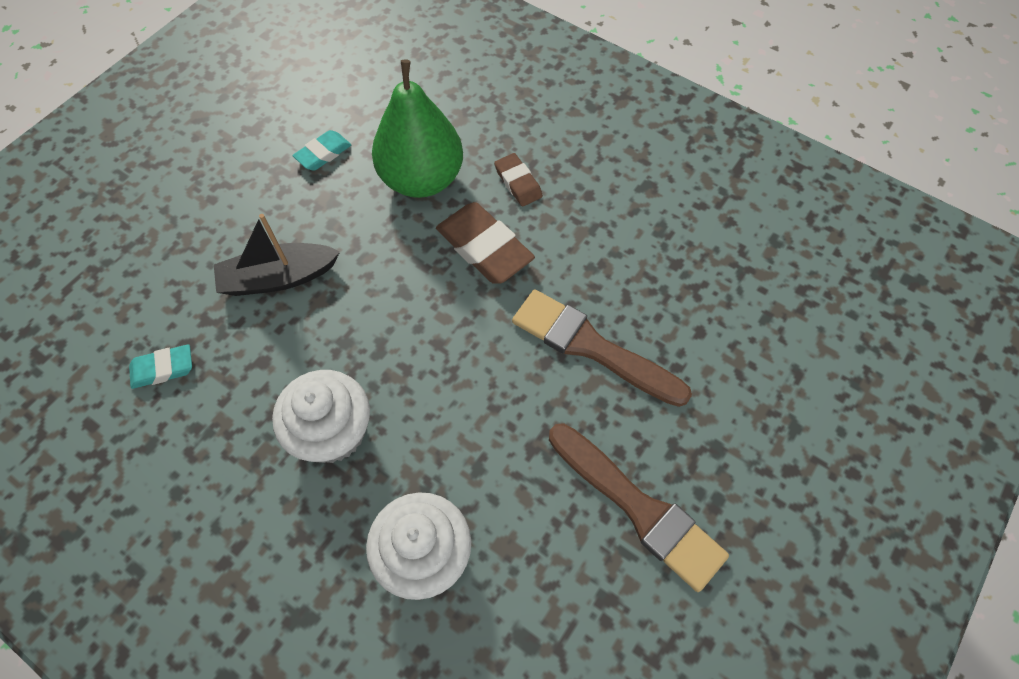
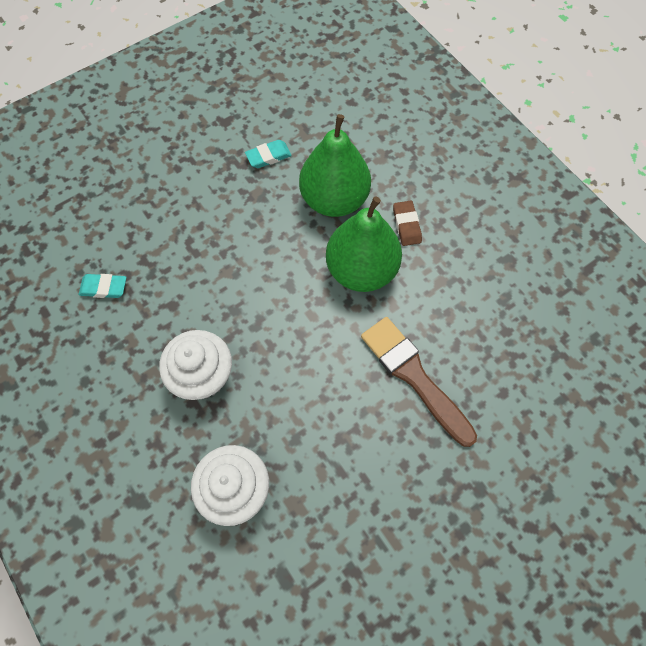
camera: 20 degrees right, 5 degrees up
(278, 278) = (204, 245): black boat -> none
(484, 248) = (361, 270): brown eraser -> green pear
(639, 508) = (402, 513): brown brush -> none

